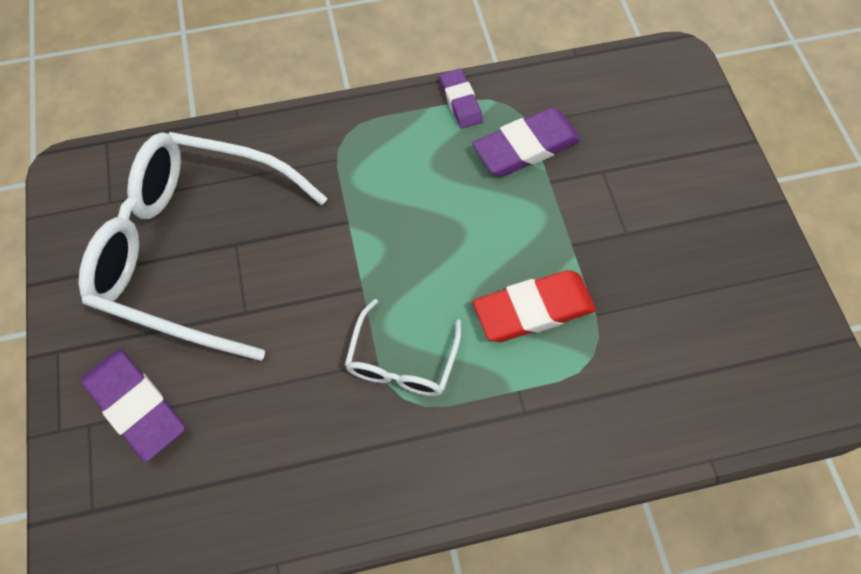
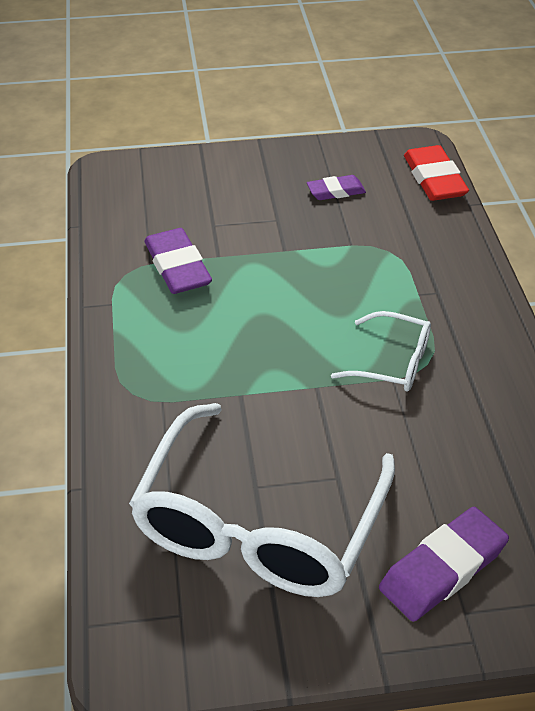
camera: 85 degrees left, 20 degrees down
(460, 101) = (112, 305): purple eraser -> purple eraser (336, 191)
(533, 309) = (345, 278): red eraser -> red eraser (434, 179)

